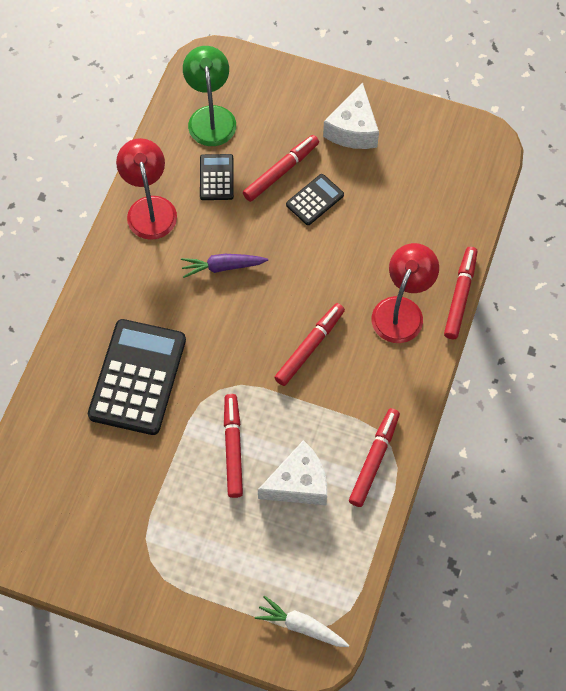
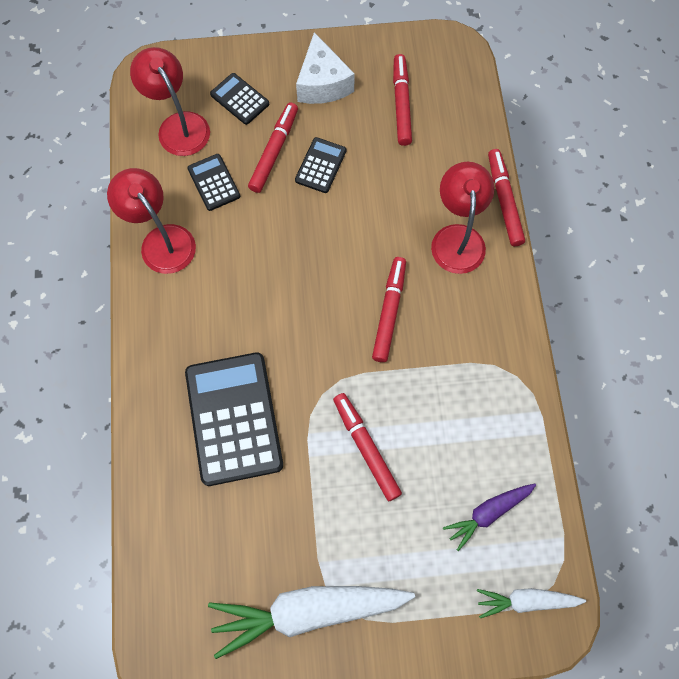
camera: 25 degrees left, 5 degrees up
(122, 551) = (308, 611): none -> white carrot
(211, 117) = (178, 125): green lamp -> red lamp
(223, 267) = (264, 268): purple carrot -> purple carrot (488, 513)
(274, 115) = (239, 99): none -> black calculator
(298, 483) = (448, 454): white cheese -> none
(374, 459) = (508, 396): red marker -> red marker (401, 104)

